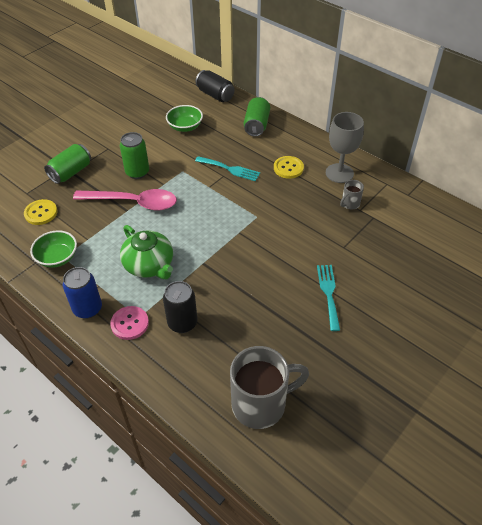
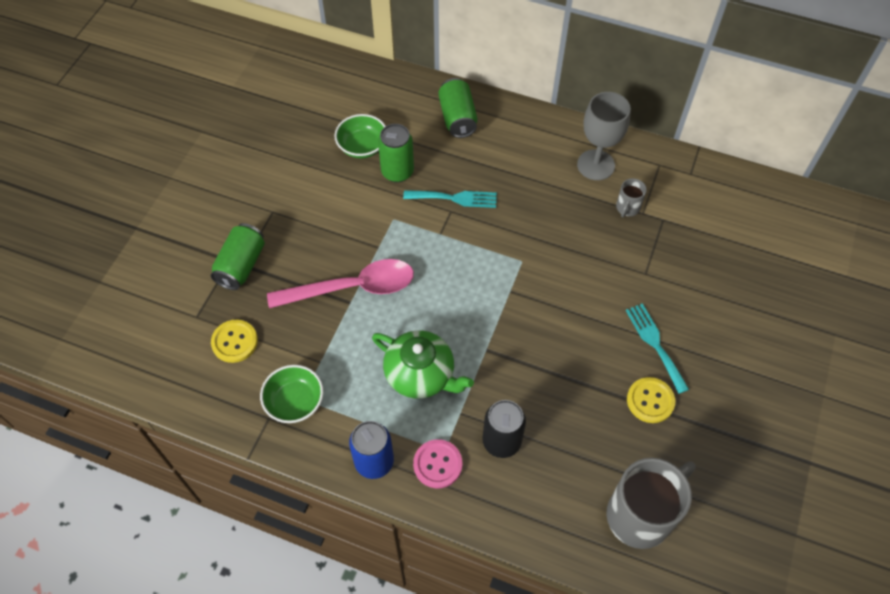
camera: 20 degrees left, 10 degrees up
(137, 172) = (334, 239): green can -> green can (397, 172)
(215, 95) = (378, 82): black can -> none
(288, 168) = (529, 175): yellow button -> yellow button (650, 401)

